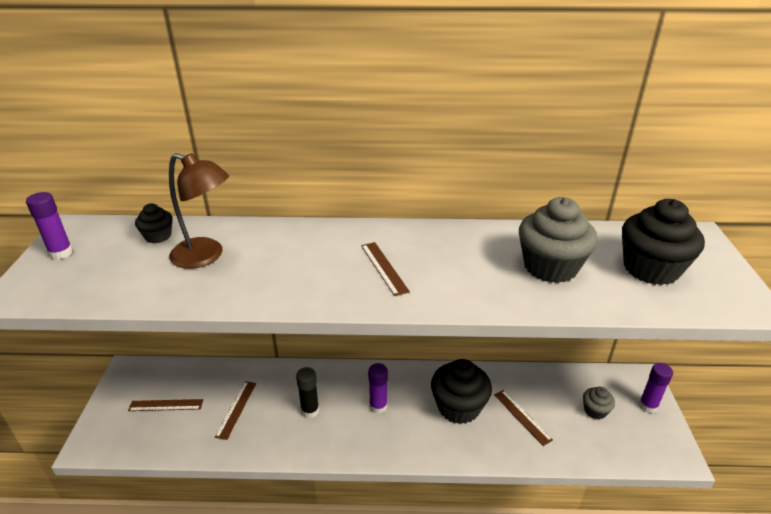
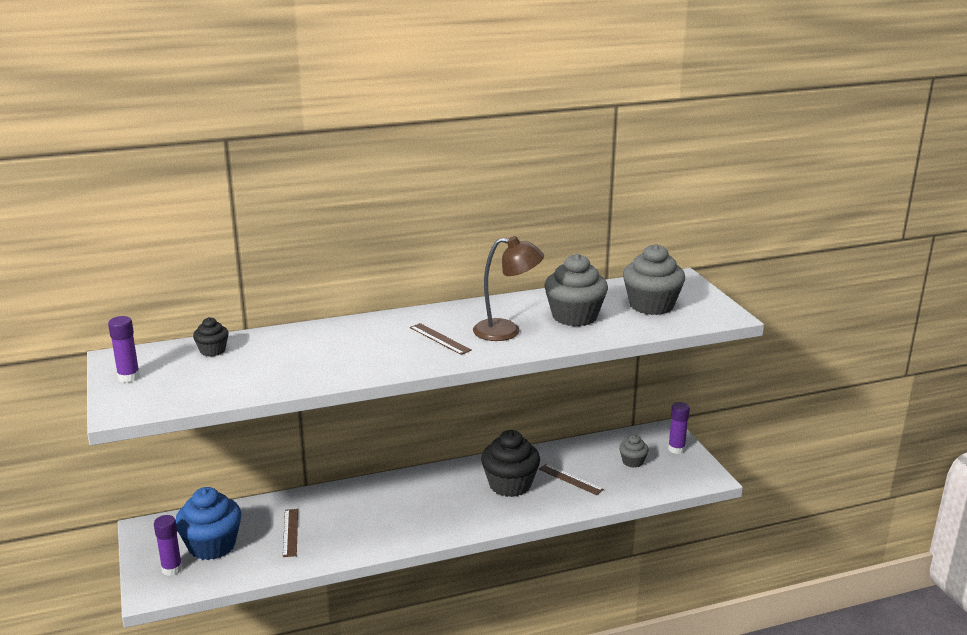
camera: 20 degrees left, 10 degrees down
(166, 405) = (212, 545): brown ruler -> blue cupcake
(206, 256) = (274, 357): brown lamp -> brown lamp (507, 331)
(310, 410) = (367, 517): black glue stick -> none
(378, 406) = (433, 500): purple glue stick -> purple glue stick (172, 569)
(651, 269) = (651, 305): black cupcake -> grey cupcake

